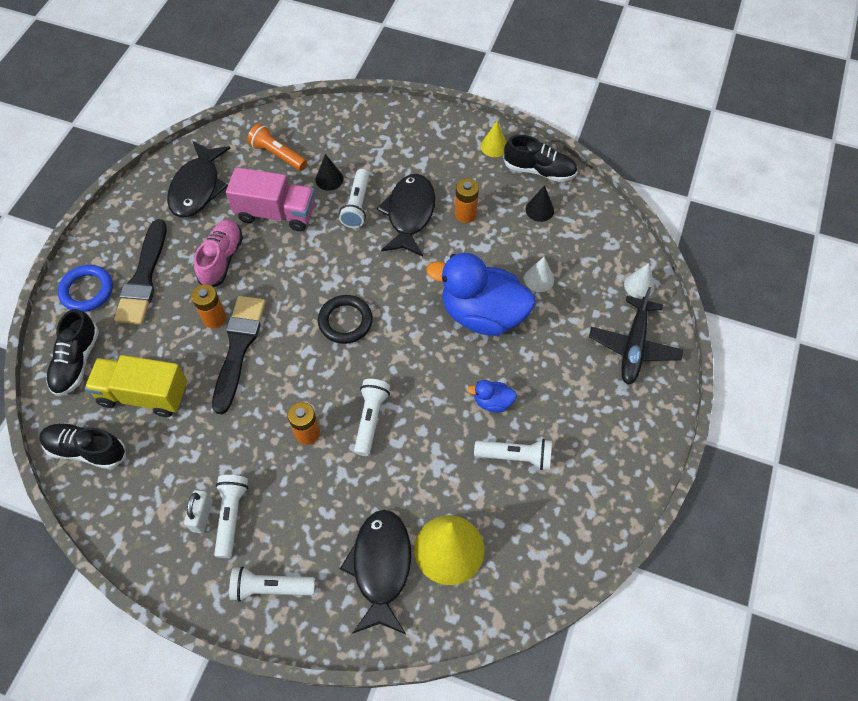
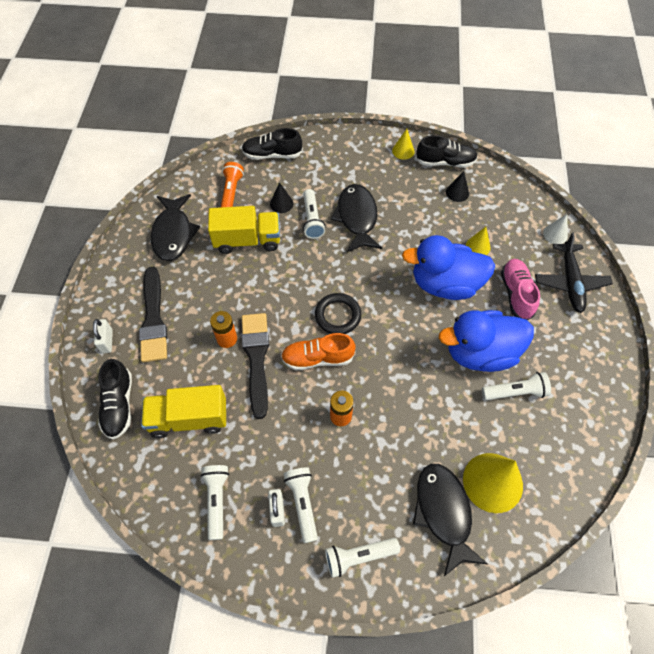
camera: 15 degrees left, 0 degrees up
(86, 450) = (155, 480): black shoe -> black shoe (272, 155)
(87, 290) = (107, 341): blue ring -> white padlock
(221, 259) = (215, 288): pink shoe -> pink shoe (516, 294)
(276, 213) = (247, 240): pink truck -> yellow truck
(277, 155) = (231, 193): orange flashlight -> orange flashlight turned 75 degrees clockwise
(305, 363) = (317, 358): none -> orange shoe
(371, 419) = (388, 391): white flashlight -> white flashlight (217, 500)
(465, 214) = (401, 208): orange battery -> none
(492, 402) = (480, 352): blue duck -> blue duck, size x2.34
(539, 279) = (478, 246): white cone -> yellow cone

